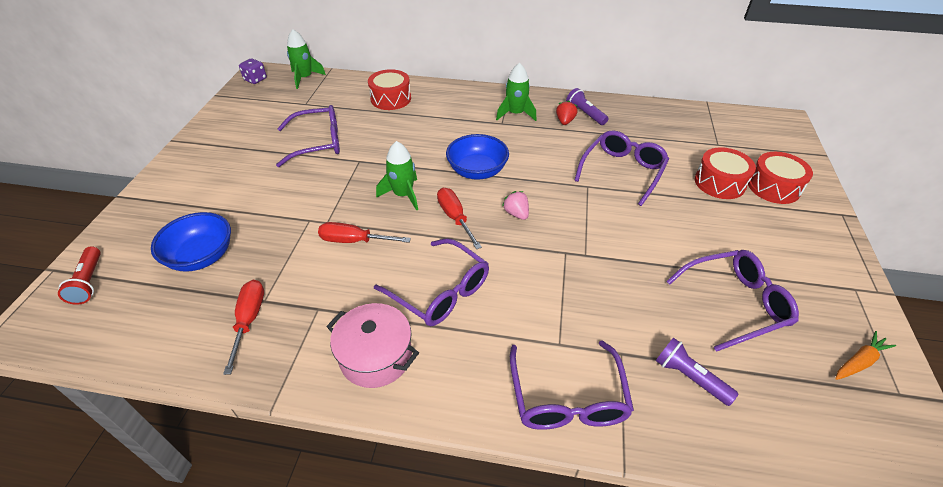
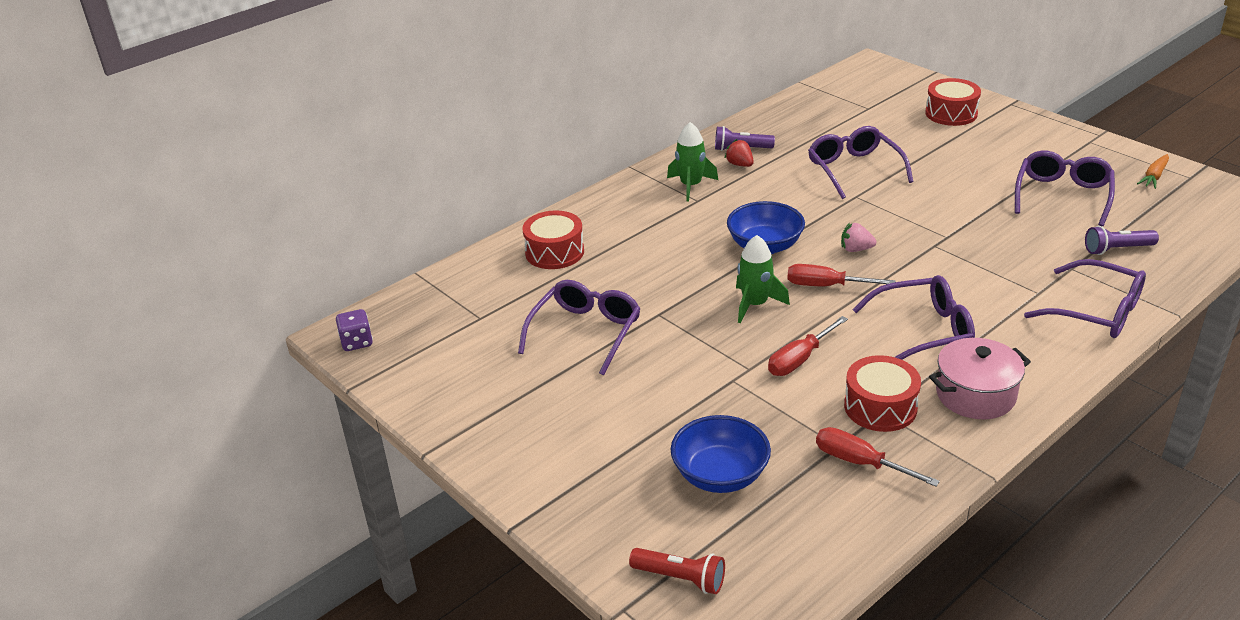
camera: 50 degrees left, 10 degrees down
(305, 78) = (413, 300): green rocket -> none
(719, 183) = (920, 133): red drum -> red drum (880, 407)
(859, 361) = (1154, 176): orange carrot -> orange carrot turned 150 degrees counterclockwise

